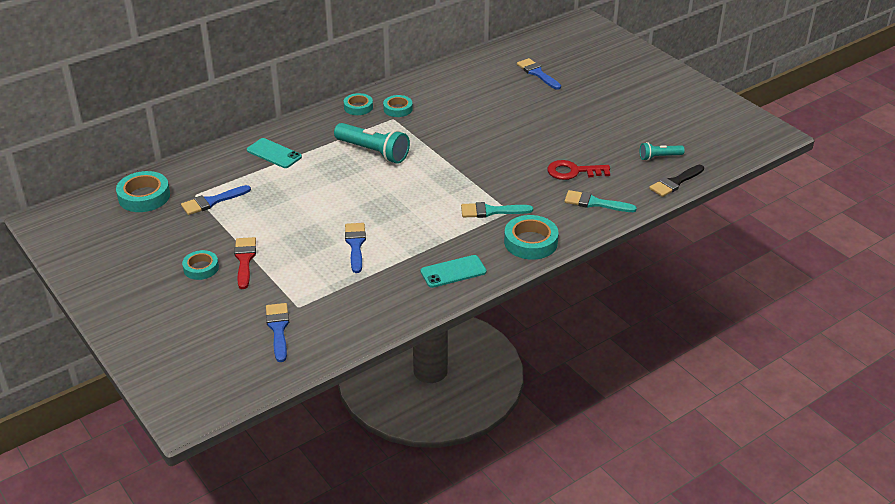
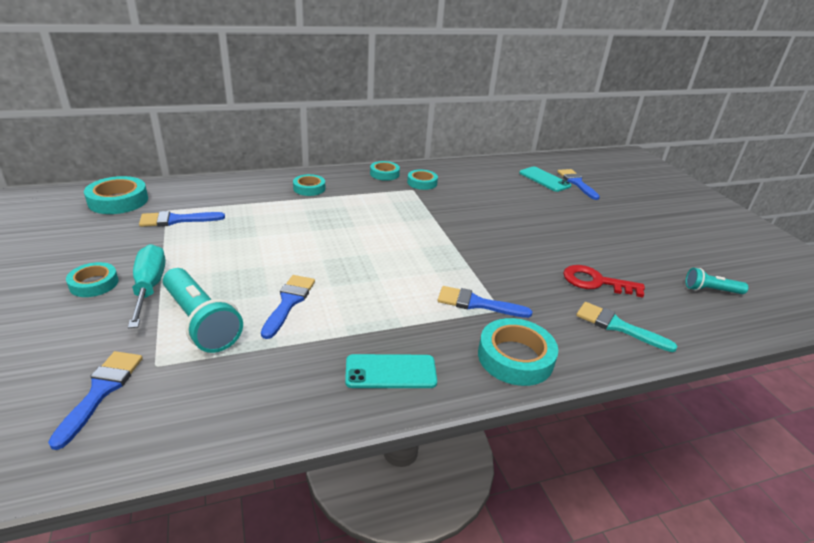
camera: 15 degrees right, 5 degrees down
(244, 260) = (149, 287): red brush -> turquoise screwdriver
(274, 153) = (275, 193): turquoise phone -> turquoise phone (544, 179)
(300, 141) = (309, 188): none -> turquoise tape
(373, 152) = (374, 212): turquoise flashlight -> turquoise flashlight (201, 322)
(491, 211) = (477, 303): turquoise brush -> blue brush
(675, 182) = (733, 326): black brush -> none

